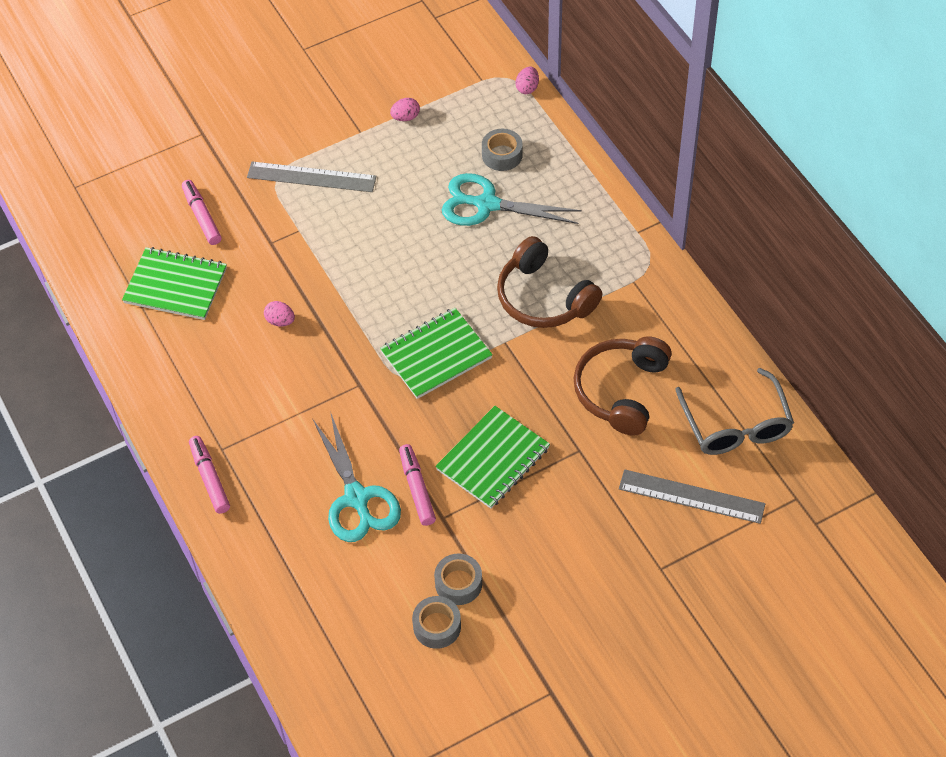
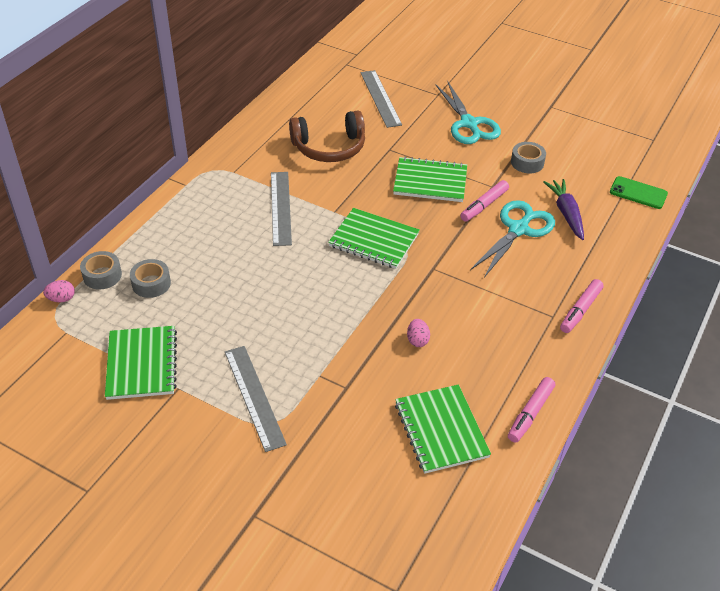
camera: 125 degrees left, 10 degrees down
(202, 217) = (355, 454): pink marker -> pink marker (530, 413)
(324, 669) = (638, 193): none -> green phone
(347, 564) = (566, 213): none -> purple carrot
(405, 117) = (141, 364): pink egg -> green notebook
(437, 626) = (562, 160): grey tape -> grey tape (102, 275)
(487, 204) = (211, 271): turquoise scissors -> turquoise scissors (469, 124)
(543, 298) = (280, 208): brown headphones -> grey ruler
(736, 425) = (315, 97): grey glasses -> none

